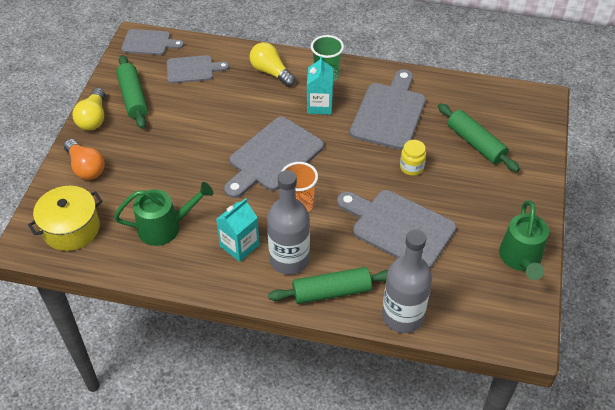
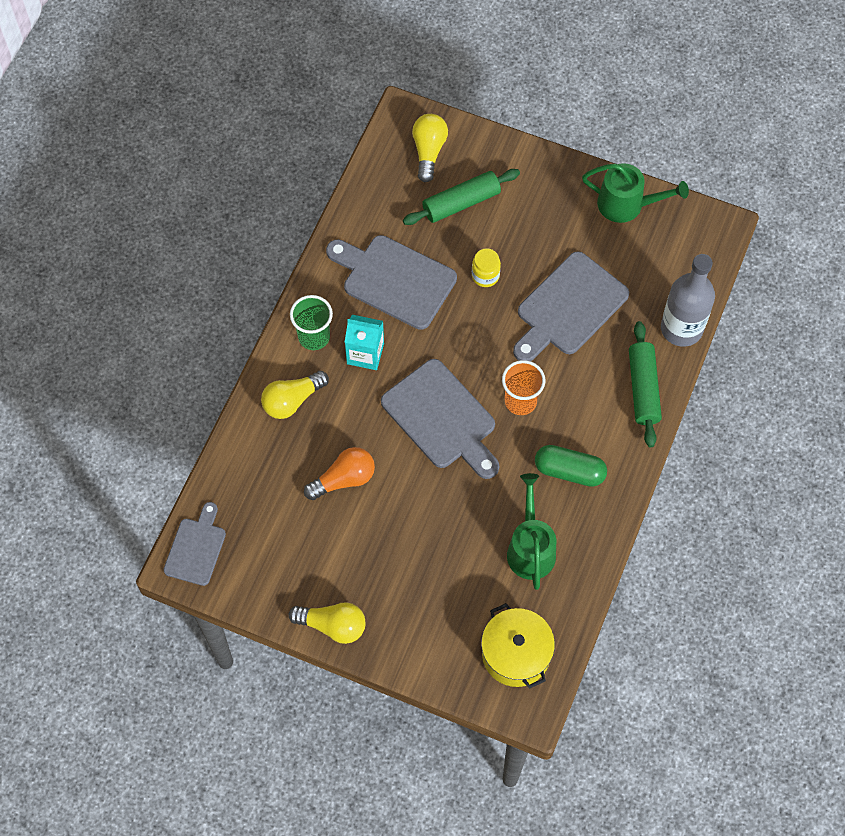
camera: 80 degrees left, 15 degrees up
(86, 167) = (419, 636): orange light bulb -> orange light bulb (344, 479)
(133, 98) = (304, 574): green rolling pin -> none
(193, 69) = (265, 495): grey cutting board -> none
(239, 246) = (569, 471): turquoise carton -> green capsule
(289, 259) = (596, 423): grey bottle -> none
(516, 117) = (429, 151): none -> yellow light bulb

